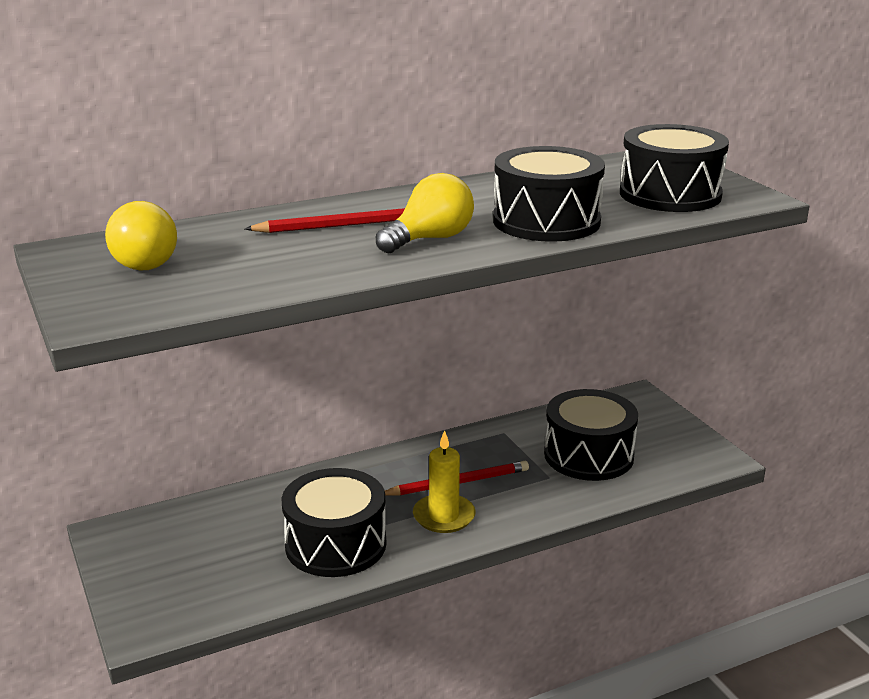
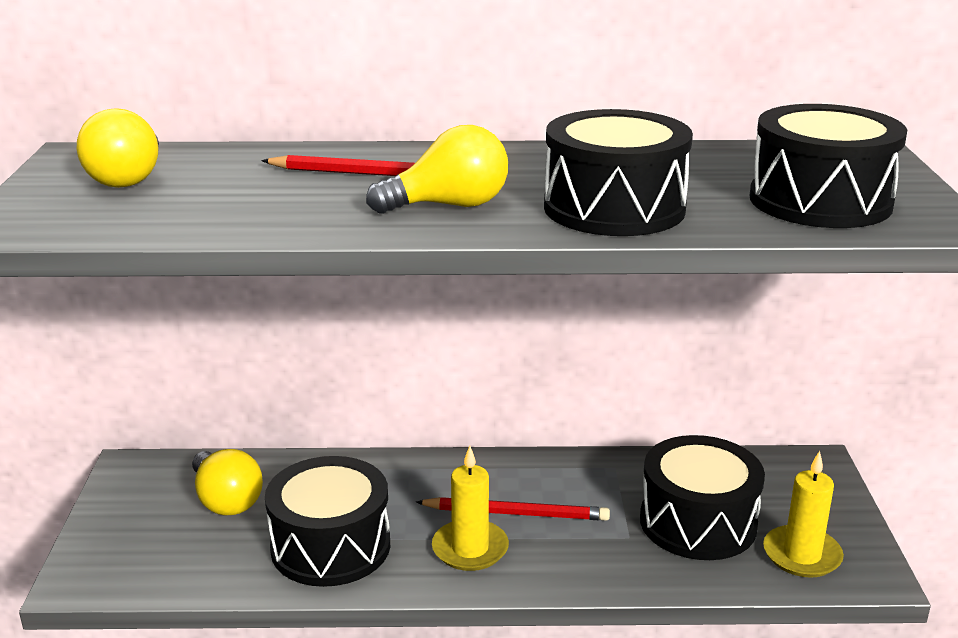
camera: 25 degrees right, 0 degrees up
(219, 535) = (226, 501): none -> yellow light bulb
(670, 458) = (802, 555): none -> yellow candle

